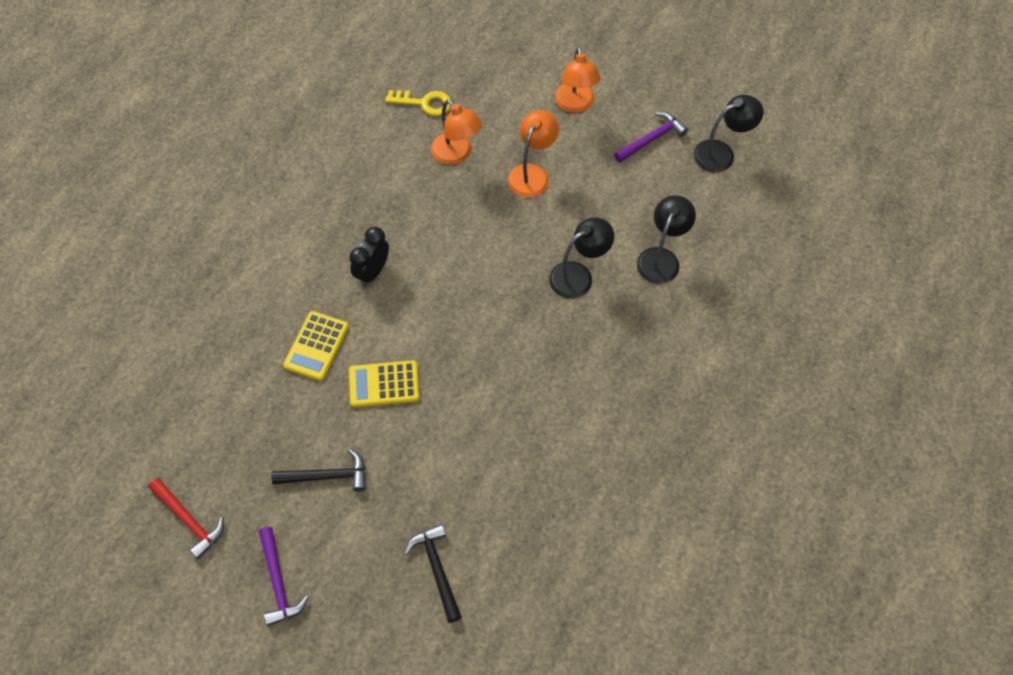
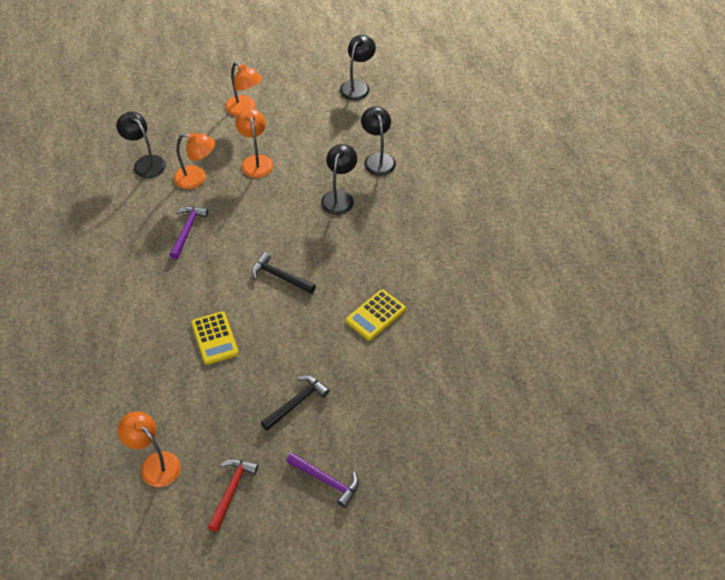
camera: 40 degrees left, 10 degrees down
(151, 437) = (154, 464): none -> orange lamp
(189, 520) = (231, 491): red hammer -> red hammer turned 75 degrees counterclockwise
(372, 272) = (208, 275): black clock -> none
(384, 384) = (280, 330): yellow calculator -> yellow calculator (375, 315)
(424, 103) = (145, 163): yellow key -> black lamp
(437, 569) = (414, 403): black hammer -> black hammer (280, 276)
(652, 139) = (310, 102): purple hammer -> purple hammer (187, 230)

